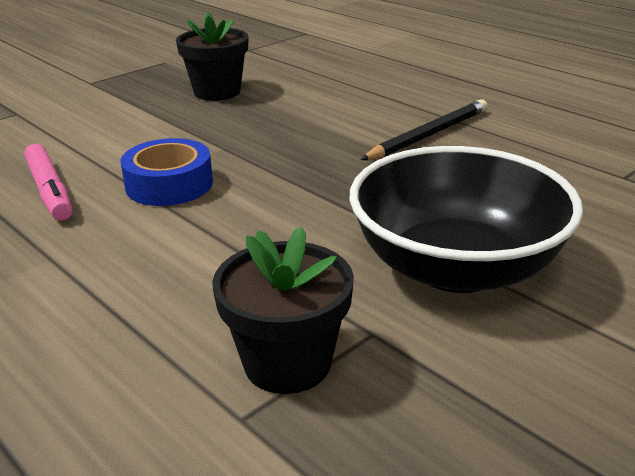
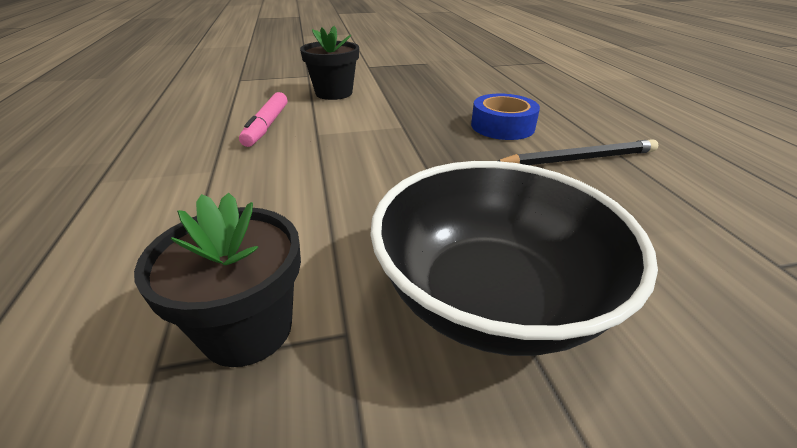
camera: 30 degrees right, 5 degrees up
(169, 184) = (339, 142): blue tape -> blue tape (502, 126)
(217, 92) = (440, 88): black flower pot -> black flower pot (334, 93)

